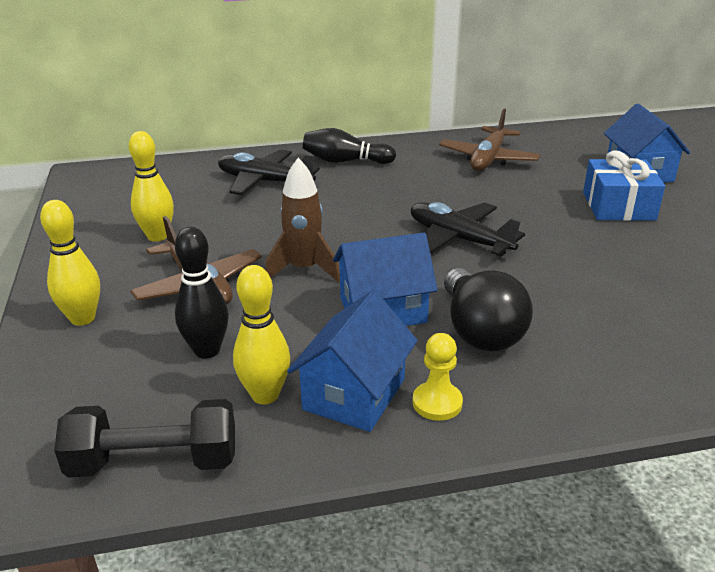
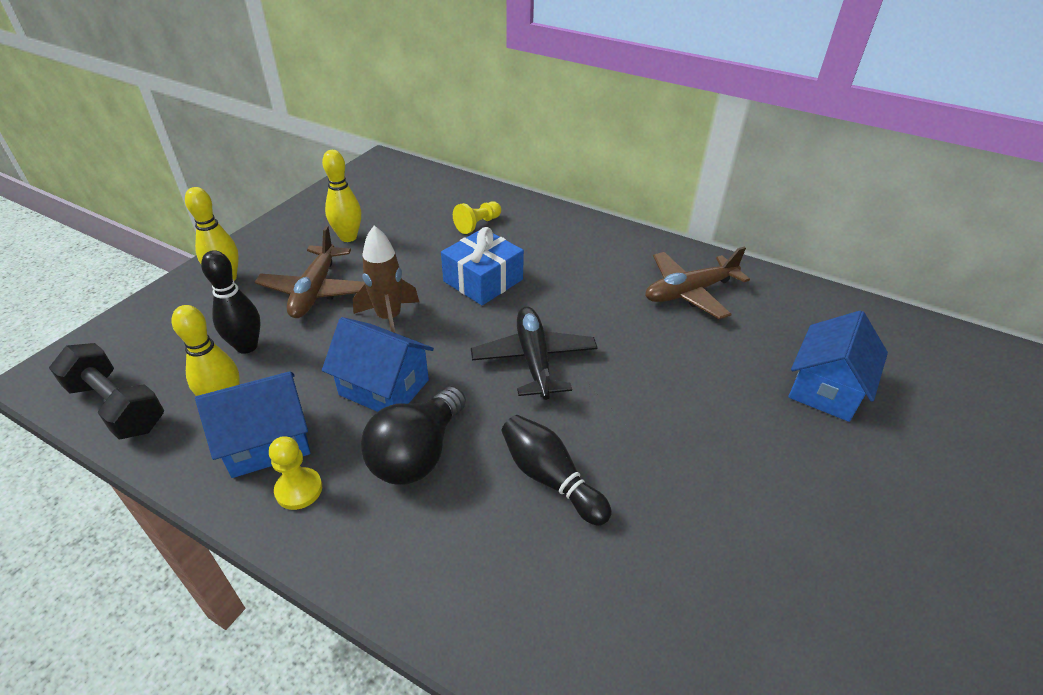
camera: 40 degrees right, 10 degrees up
(264, 182) = (478, 224): black plane -> yellow pawn
(345, 161) = (563, 234): black bowling pin -> black bowling pin (550, 478)
(618, 206) = (735, 413): blue gift -> blue gift (483, 280)

